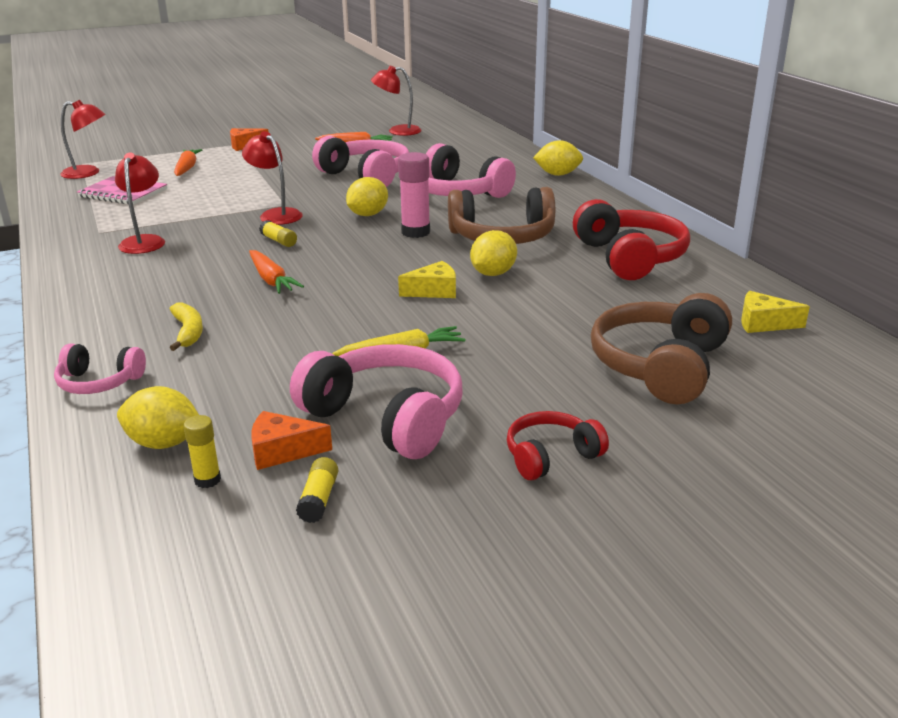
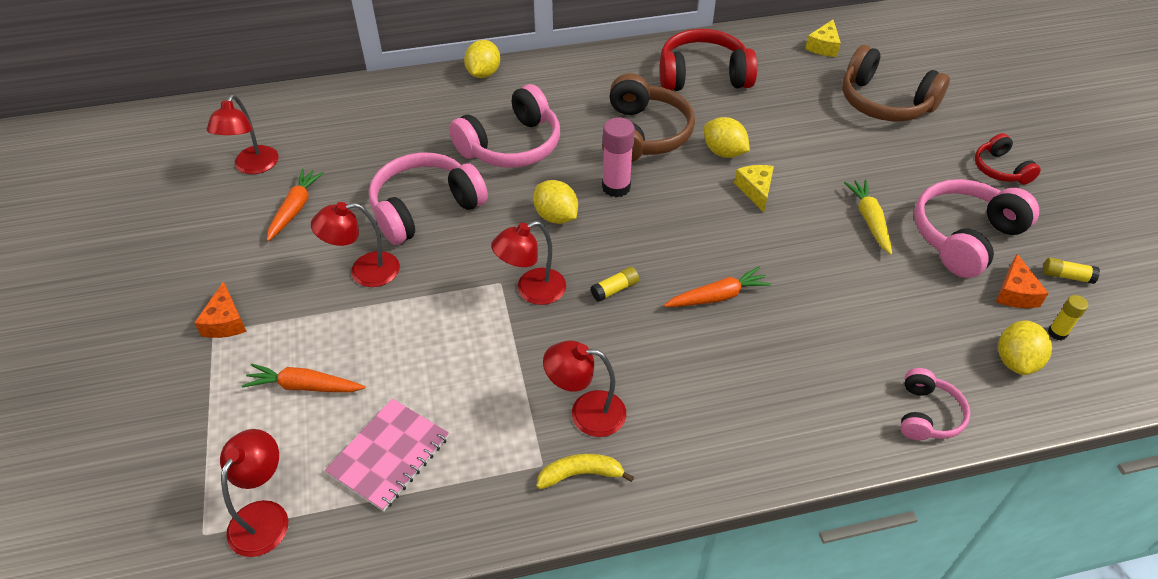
camera: 80 degrees left, 20 degrees up
(188, 332) = (830, 356): yellow banana -> yellow banana (581, 474)
(293, 169) = (364, 271): none -> red lamp

